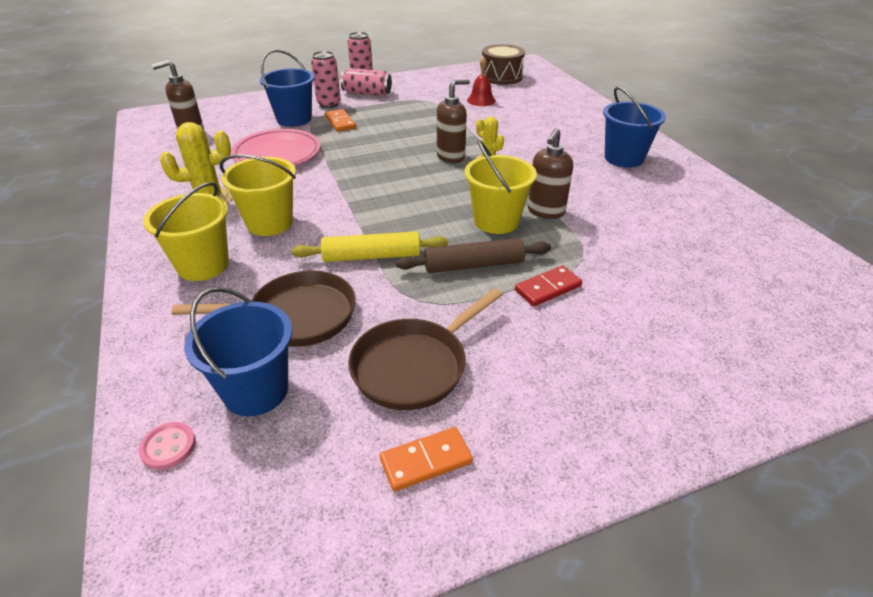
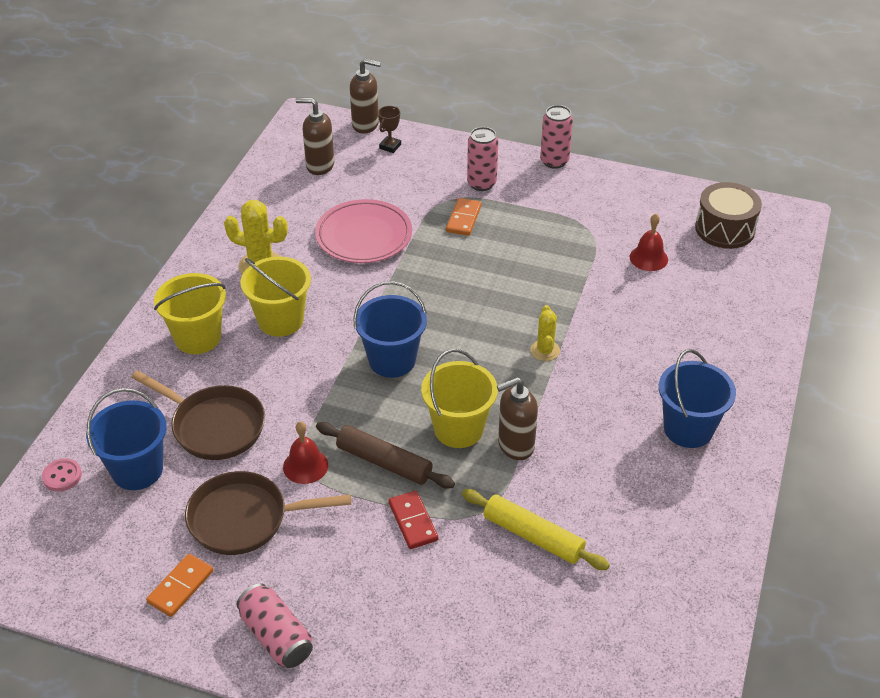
camera: 40 degrees right, 5 degrees up
(237, 108) = (390, 146): none -> brown trophy
(294, 119) = (426, 191): blue bucket -> blue bucket (392, 360)
(367, 93) = (539, 184): pink can -> pink can (276, 636)
(371, 256) = (319, 403): yellow rolling pin -> yellow rolling pin (533, 536)
(416, 300) = (305, 466): none -> red bell
(426, 461) = (180, 587): orange domino -> orange domino turned 75 degrees counterclockwise
(451, 157) = (514, 326): brown soap dispenser -> brown soap dispenser (365, 125)
(548, 288) = (413, 521): red domino -> red domino turned 60 degrees clockwise

